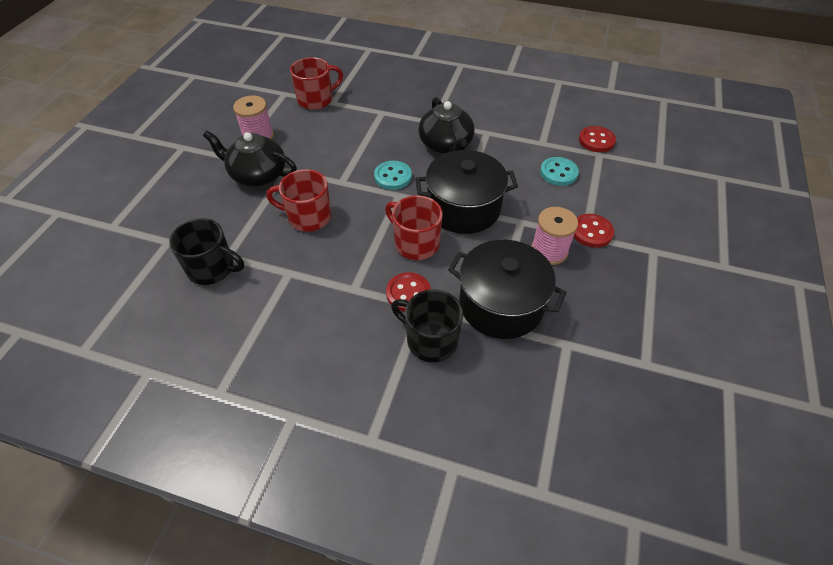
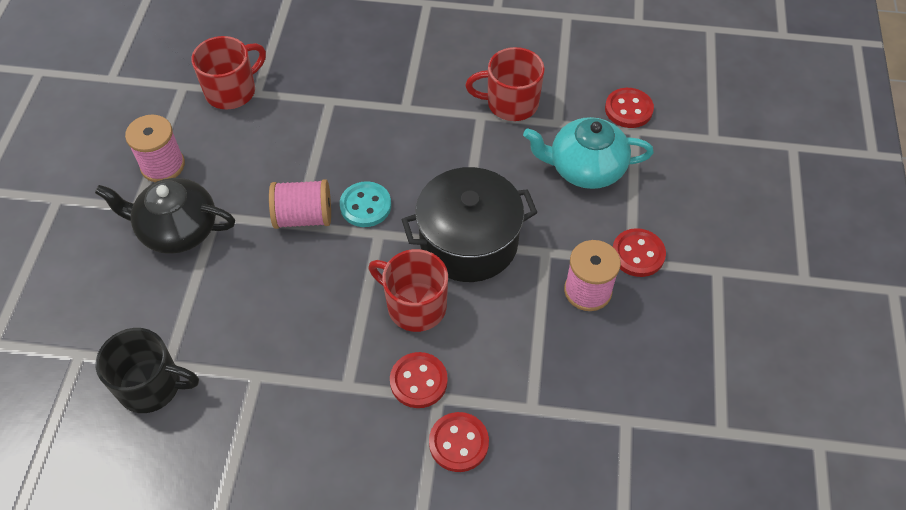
camera: 10 degrees left, 5 degrees up
(308, 217) = (263, 287): red mug -> red mug (511, 103)
(347, 178) = (304, 217): none -> pink spool
(431, 340) = (458, 443): black mug -> red button
(446, 145) = (429, 144): black teapot -> none
(501, 304) = (538, 378): black pot -> none
(558, 173) = (585, 168): turquoise button -> turquoise teapot

